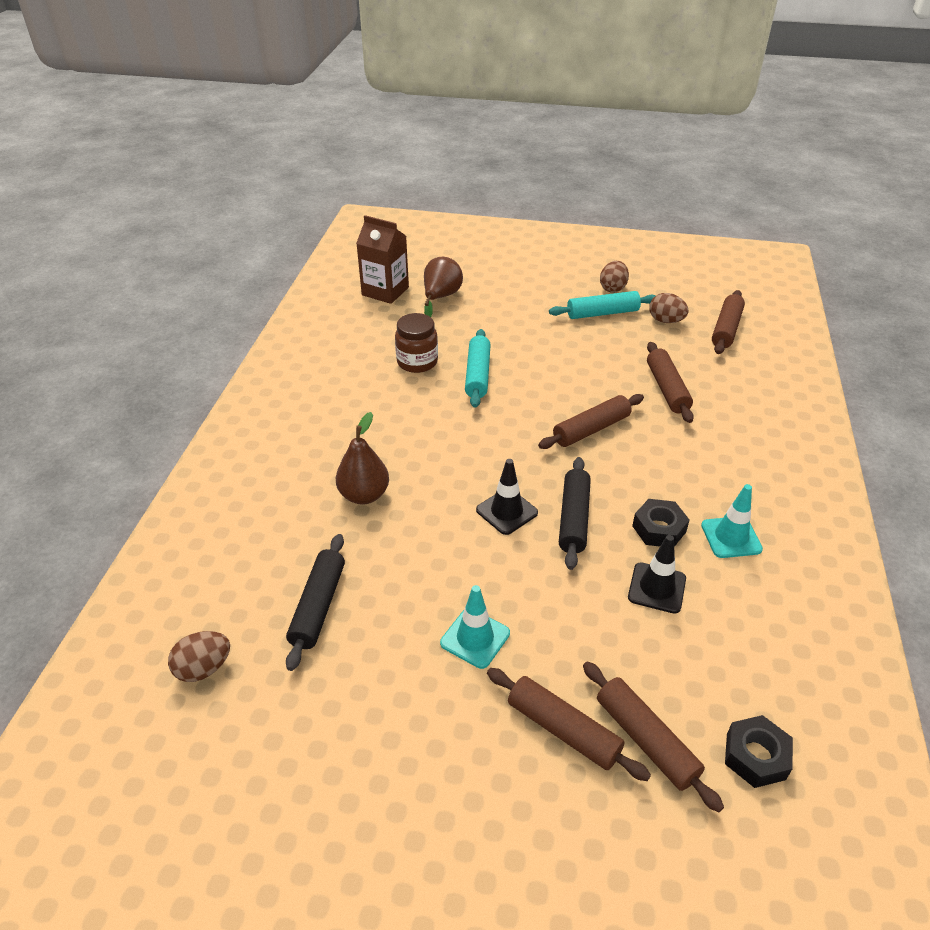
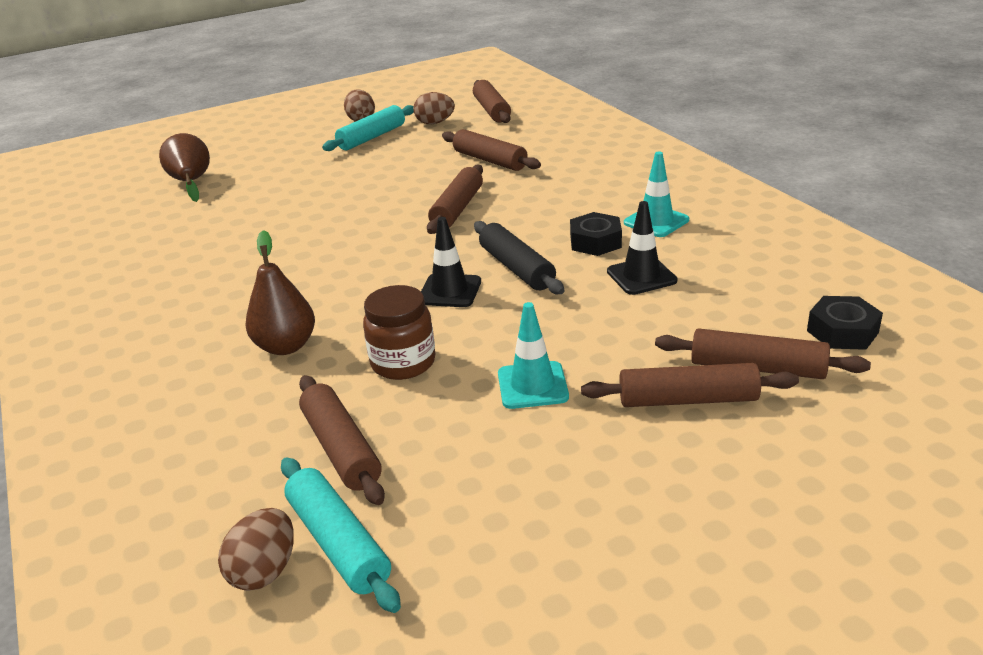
camera: 35 degrees left, 10 degrees down
(318, 606) = (341, 449): black rolling pin -> brown rolling pin
(385, 291) = (119, 199): brown carton -> none
(417, 362) = (222, 233): brown jar -> brown jar (403, 363)
(477, 375) = (300, 217): turquoise rolling pin -> turquoise rolling pin (338, 543)

